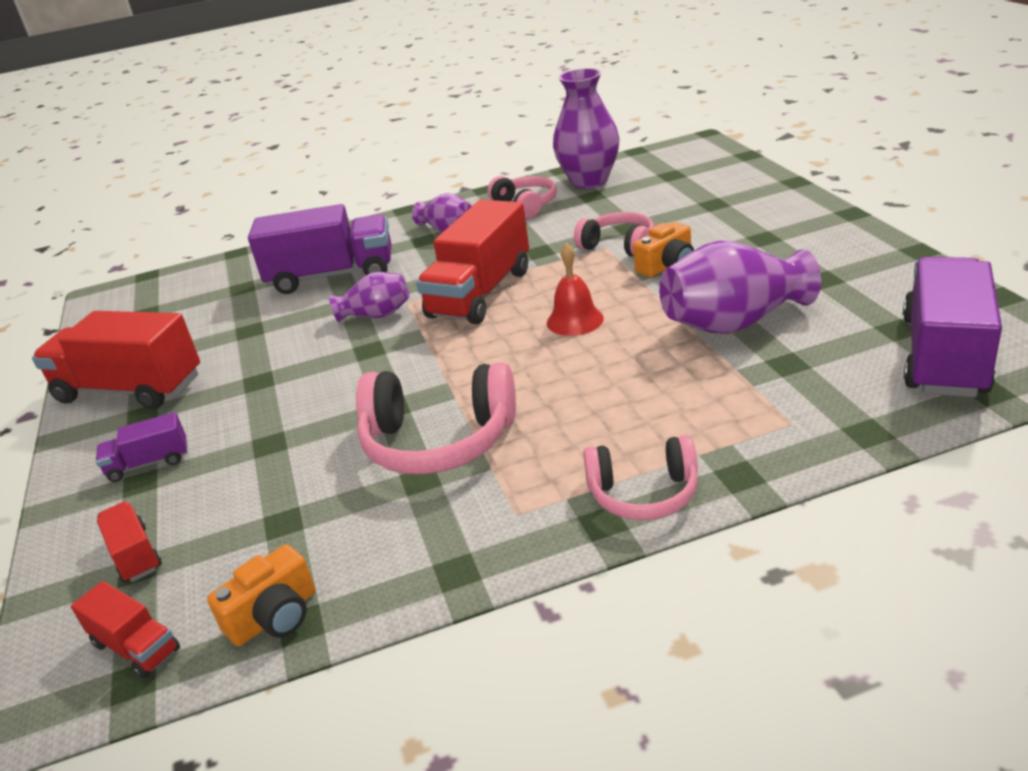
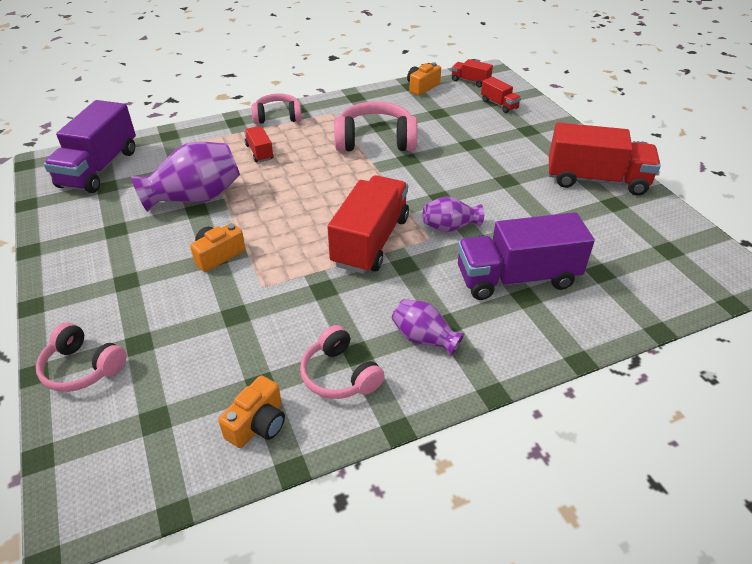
camera: 170 degrees right, 10 degrees up
(149, 463) = (532, 138): purple truck -> none
(575, 320) = (298, 209): red bell -> none
(589, 181) = (258, 424): purple vase -> orange camera
(619, 246) = (250, 286): pink headphones -> pink headphones (82, 368)
(658, 404) = (259, 152): none -> red truck

